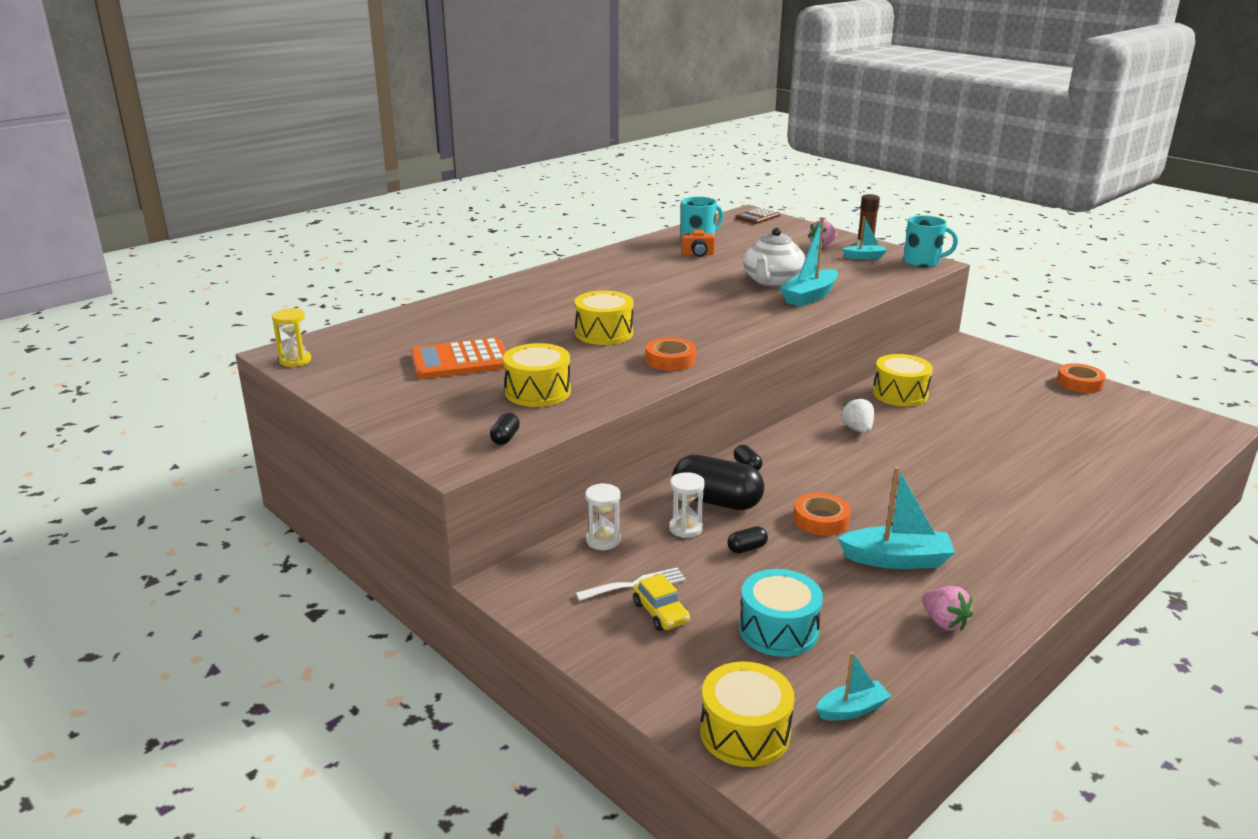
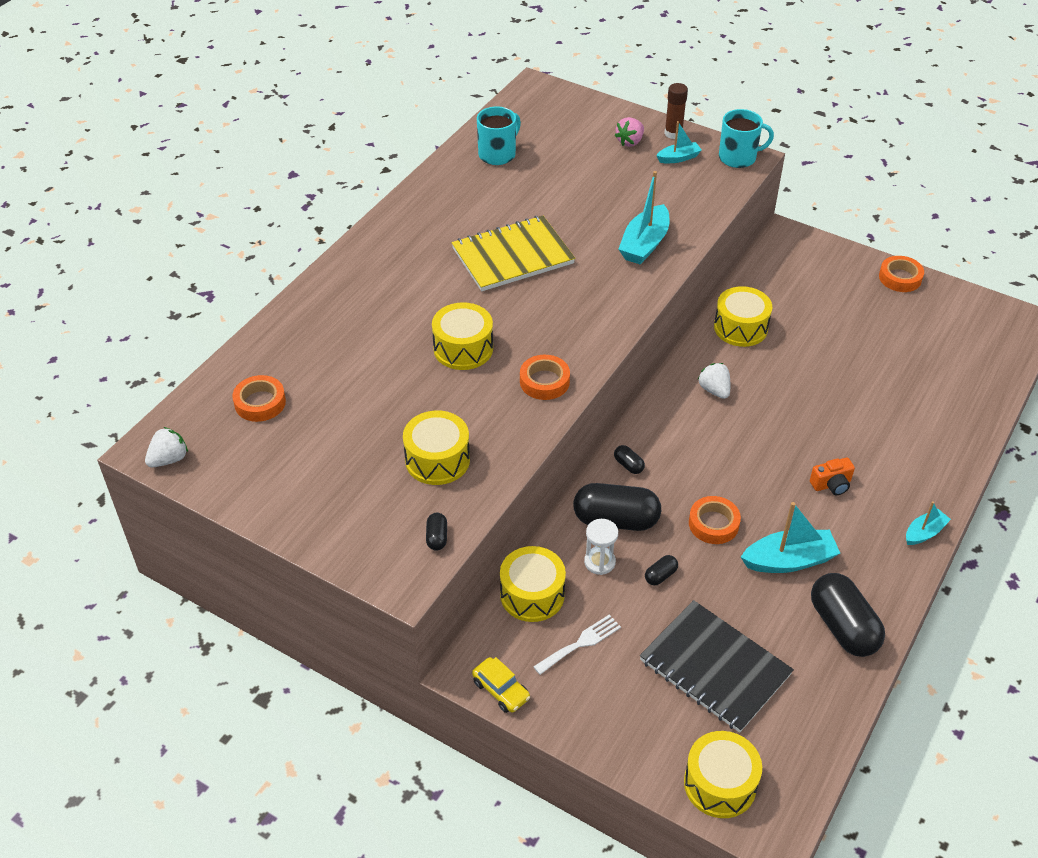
camera: 15 degrees left, 20 degrees up
(295, 360) = (169, 459): yellow hourglass -> white strawberry
(399, 340) = (260, 403): none -> orange tape
(460, 360) = (339, 424): orange calculator -> none
(603, 540) = (532, 594): white hourglass -> yellow drum
(660, 613) = (612, 671): yellow car -> yellow car (501, 690)
(681, 290) = (512, 256): none -> yellow notebook
(698, 254) = (506, 182): orange camera -> orange camera (831, 484)
(757, 217) = (545, 94): brown calculator -> none
(772, 281) = (599, 222): white teapot -> none
(778, 630) = (714, 668): turquoise drum -> black notebook
(852, 709) = (794, 739): turquoise boat -> turquoise boat (924, 533)
(944, 622) = (843, 627): pink strawberry -> black capsule

